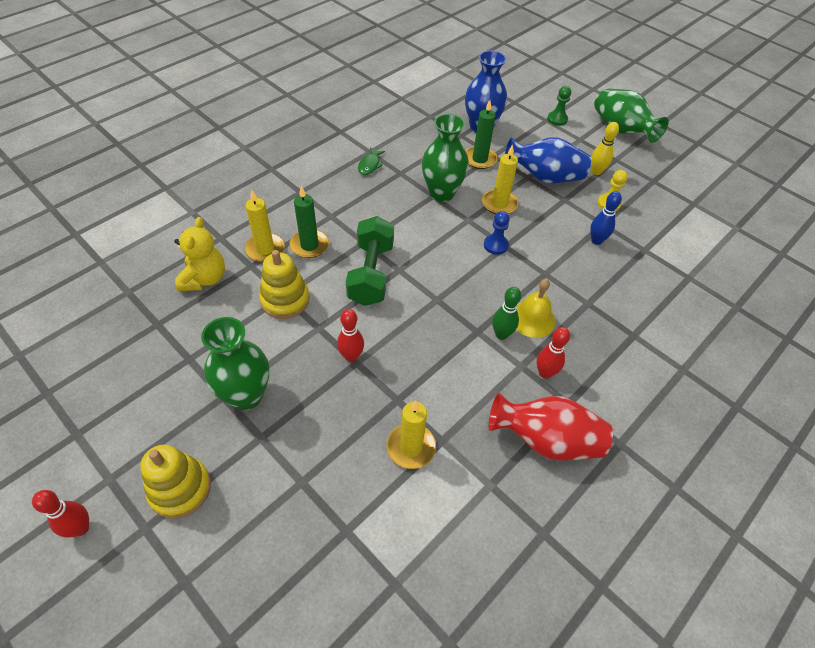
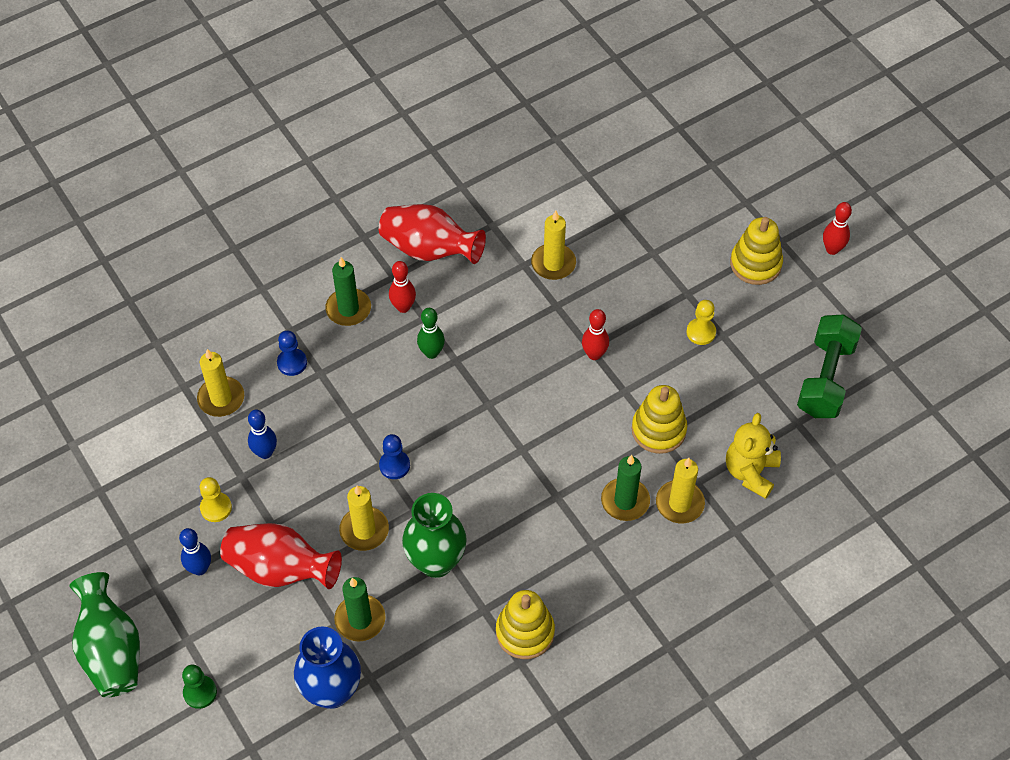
camera: 165 degrees left, 5 degrees up
(246, 395) = (701, 332): green vase -> yellow pawn
(370, 165) = (525, 632): green fish -> yellow stacking toy
(371, 273) = (556, 449): green dumbbell -> green dumbbell (825, 378)
(532, 318) = (391, 365): yellow bell -> none
(544, 177) = (280, 569): blue vase -> red vase
(594, 362) = (348, 309): none -> green candle
(596, 171) = (200, 568): yellow bowling pin -> blue bowling pin
(616, 307) = (292, 363): none -> blue pawn
(654, 272) = (221, 398): none -> yellow candle

